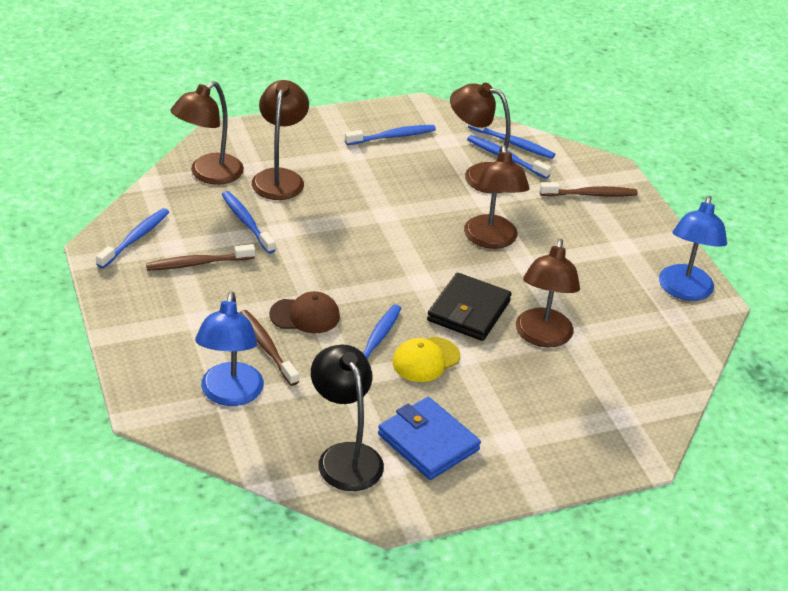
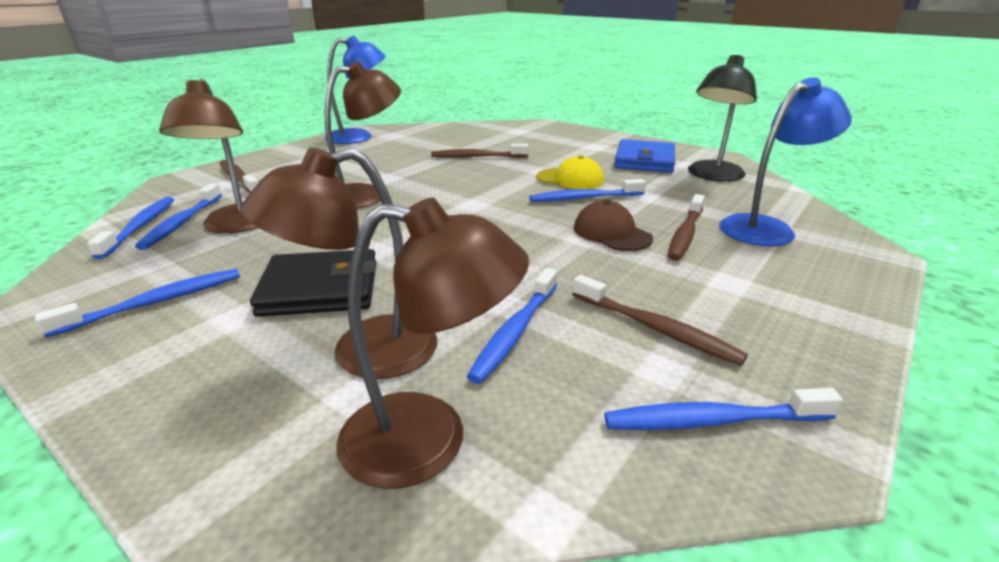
camera: 120 degrees left, 10 degrees down
(392, 136) = (156, 302): blue toothbrush -> blue toothbrush turned 105 degrees clockwise
(469, 311) = (485, 180): black wallet -> black wallet (320, 288)
(542, 337) = (477, 157): brown lamp -> brown toothbrush

